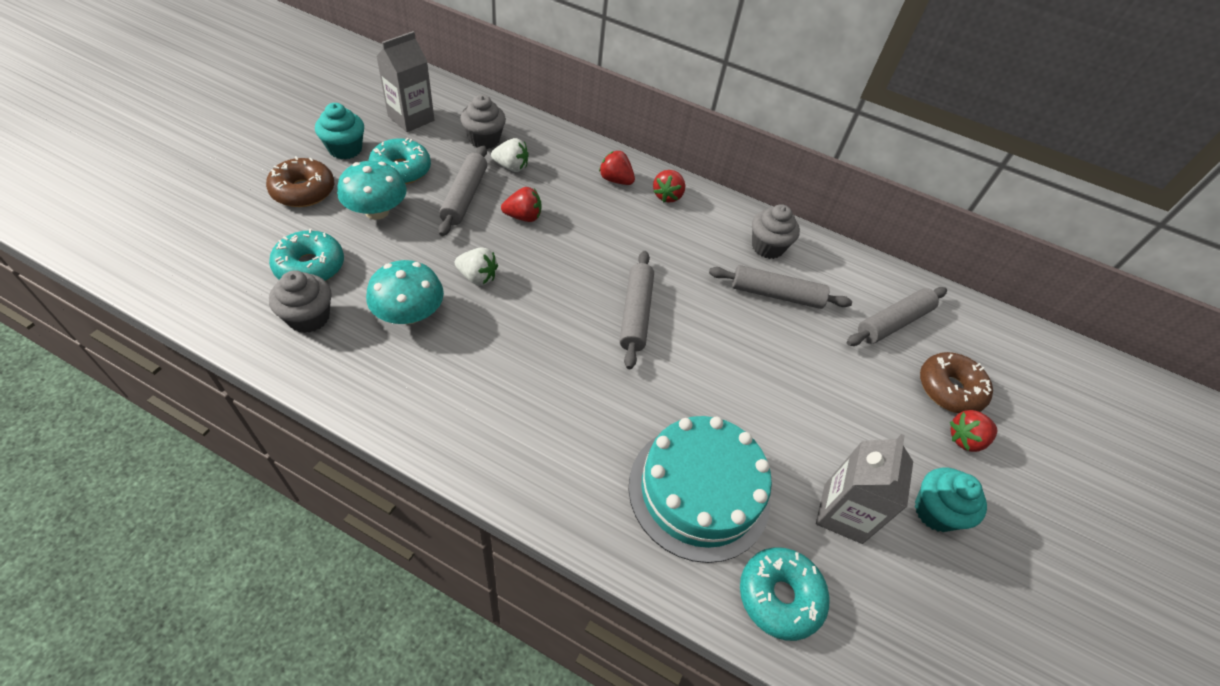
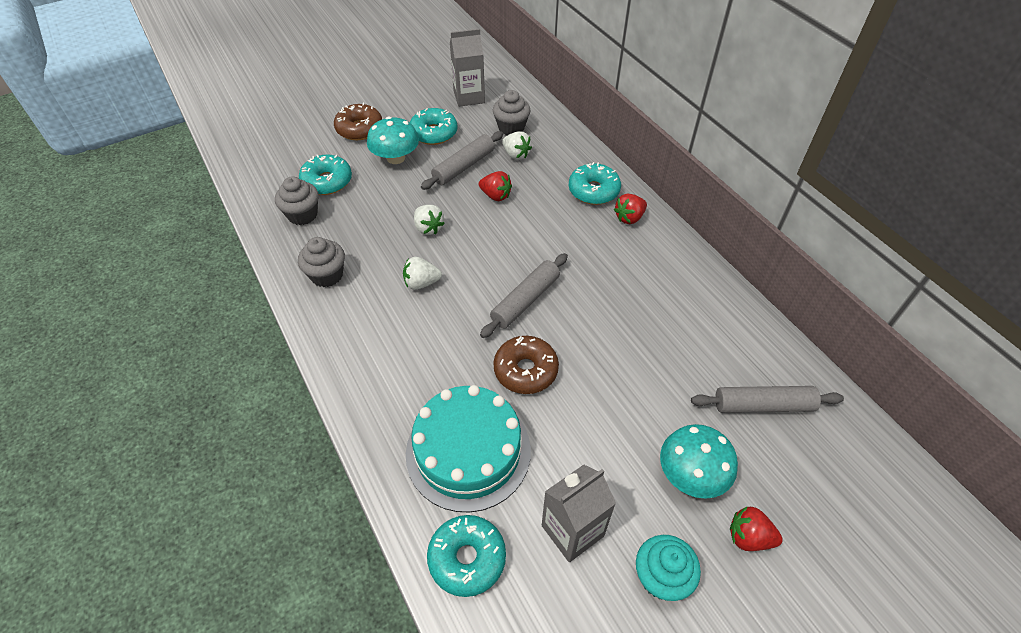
camera: 40 degrees right, 0 degrees up
(345, 149) = (407, 107): turquoise cupcake -> none
(409, 314) = (364, 236): turquoise mushroom -> turquoise mushroom (691, 474)
(516, 339) = (421, 283): none -> white strawberry
(615, 180) = (593, 191): red strawberry -> turquoise donut
(767, 247) = (689, 292): grey cupcake -> grey cupcake (327, 275)
(776, 294) = (662, 334): grey rolling pin -> none
(949, 389) = (772, 488): brown donut -> brown donut (525, 370)

